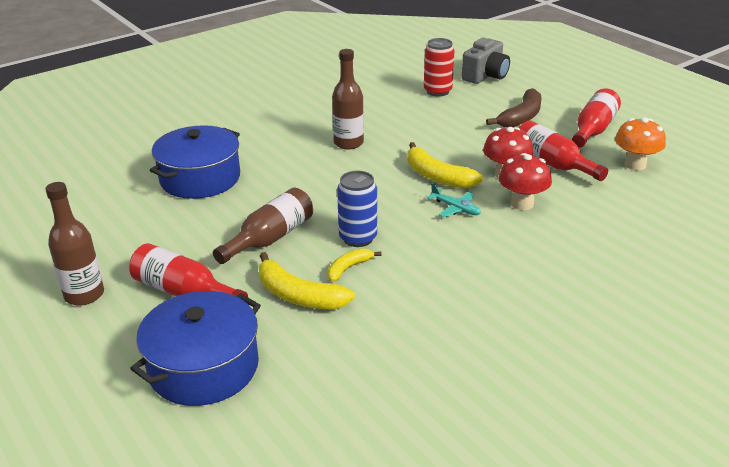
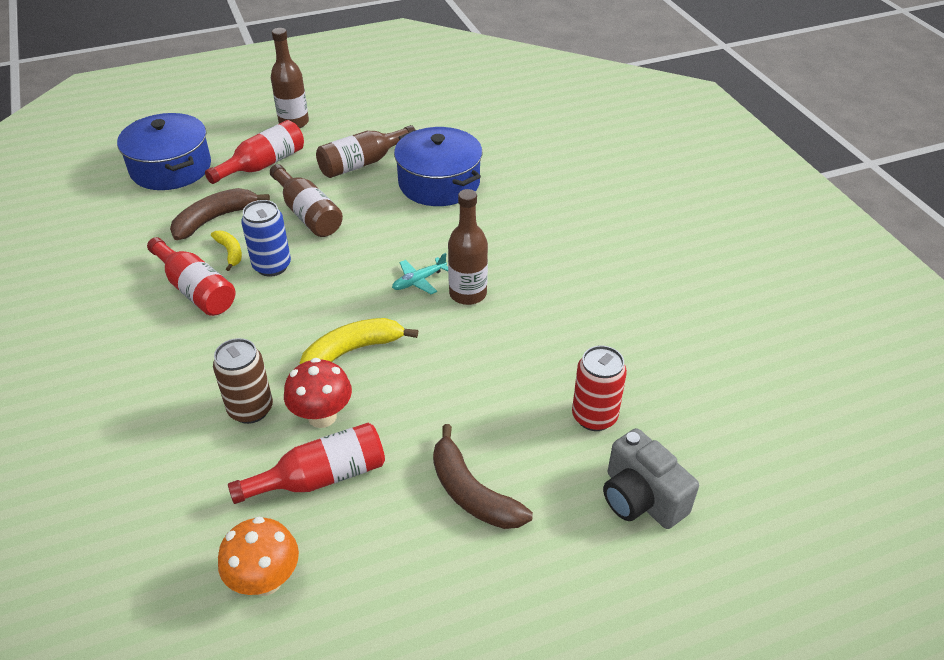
camera: 105 degrees right, 10 degrees up
(171, 226) = (363, 163): none -> brown bottle
(298, 295) = (214, 219): yellow banana -> brown banana
(455, 208) = (277, 348): turquoise plane -> turquoise plane (419, 280)
(522, 204) = (251, 409): red mushroom -> brown can
(593, 130) = (392, 574): red bottle -> red bottle (195, 289)

